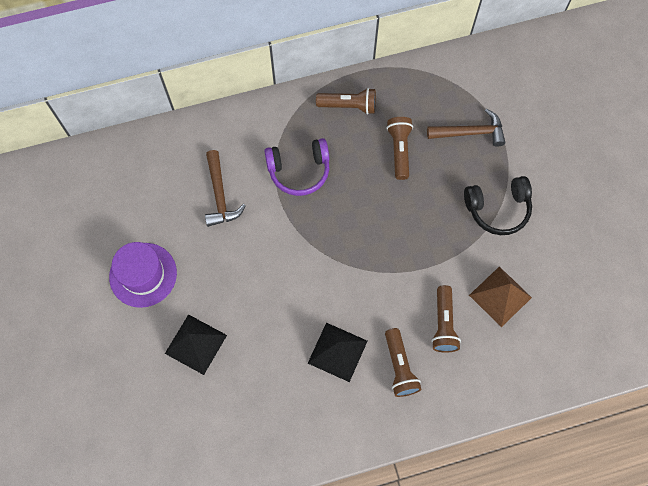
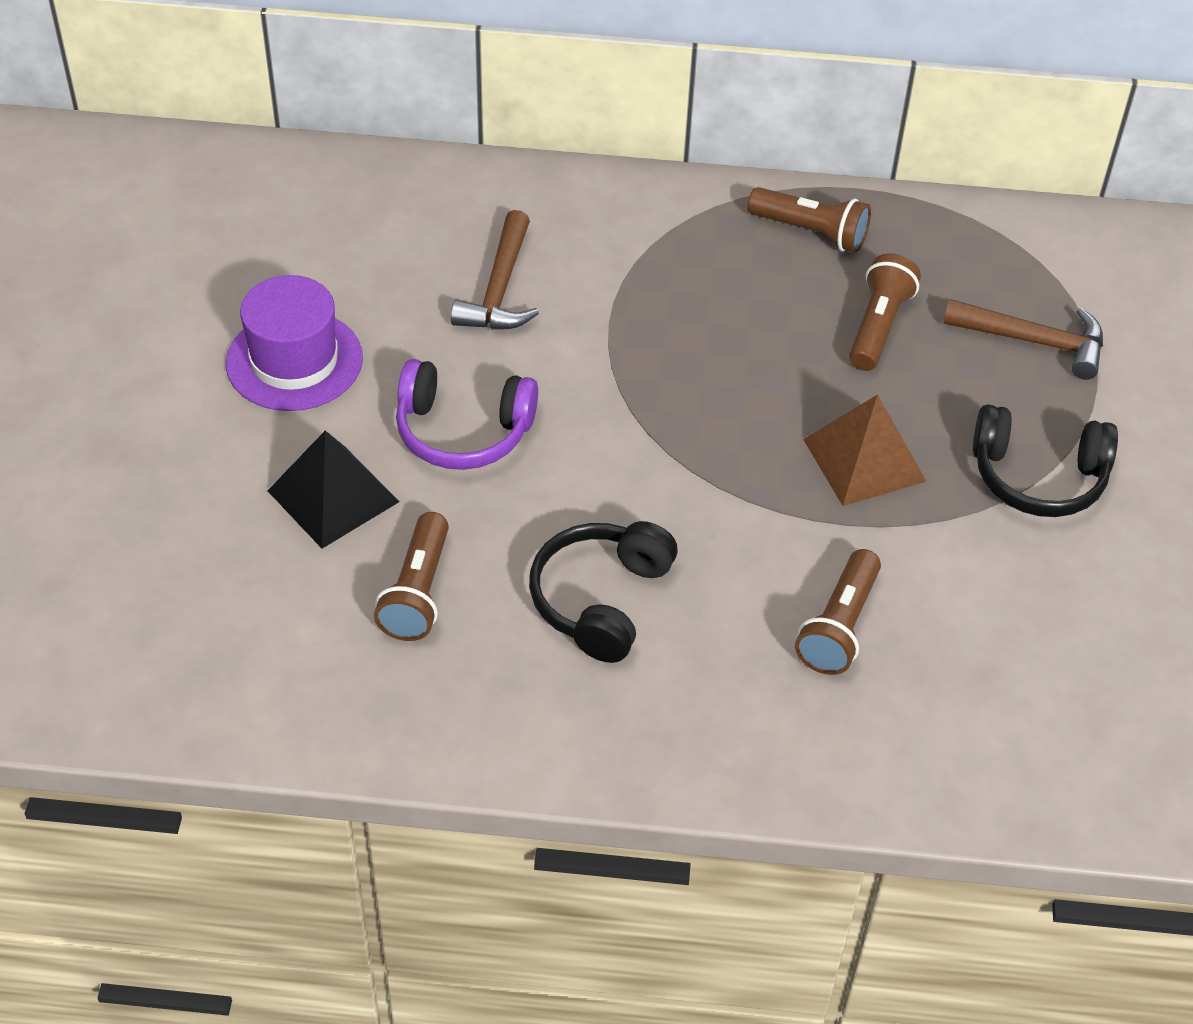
camera: 20 degrees right, 20 degrees down
(299, 171) = (667, 298): purple headphones -> purple headphones (463, 431)
(337, 351) = (601, 600): black pyramid -> black headphones
(399, 367) = (714, 667): brown flashlight -> brown flashlight (418, 592)
(500, 296) = (980, 620): brown pyramid -> brown pyramid (864, 460)

